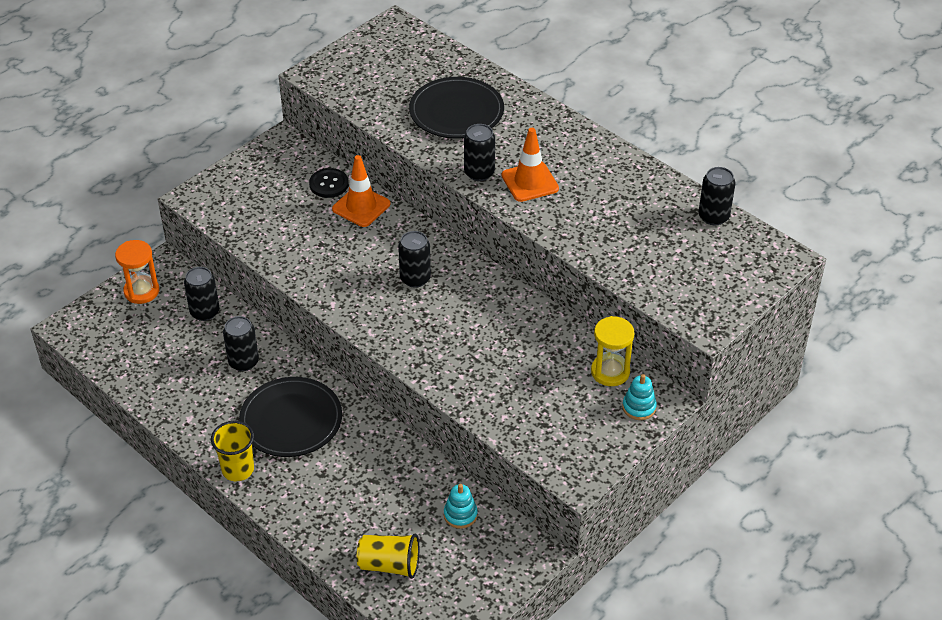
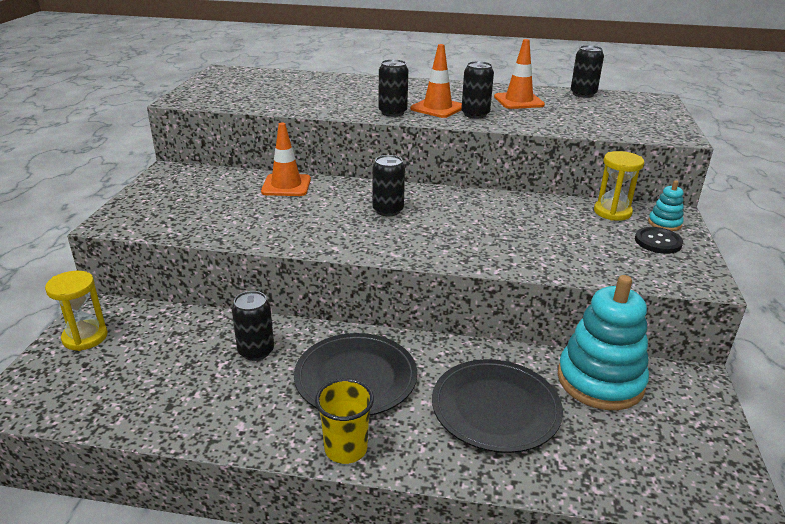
camera: 35 degrees left, 15 degrees down
(141, 291) = (85, 337): orange hourglass -> yellow hourglass
(205, 312) = (175, 328): black can -> black can (475, 114)
(329, 184) = (241, 181): black button -> black button (658, 242)
(389, 565) = (601, 458): yellow cup -> none
(456, 111) = (329, 92): black plate -> black plate (495, 408)
(460, 515) = (600, 381): turquoise stacking toy -> turquoise stacking toy, size x2.22
(626, 202) = (518, 101): none -> orange traffic cone

